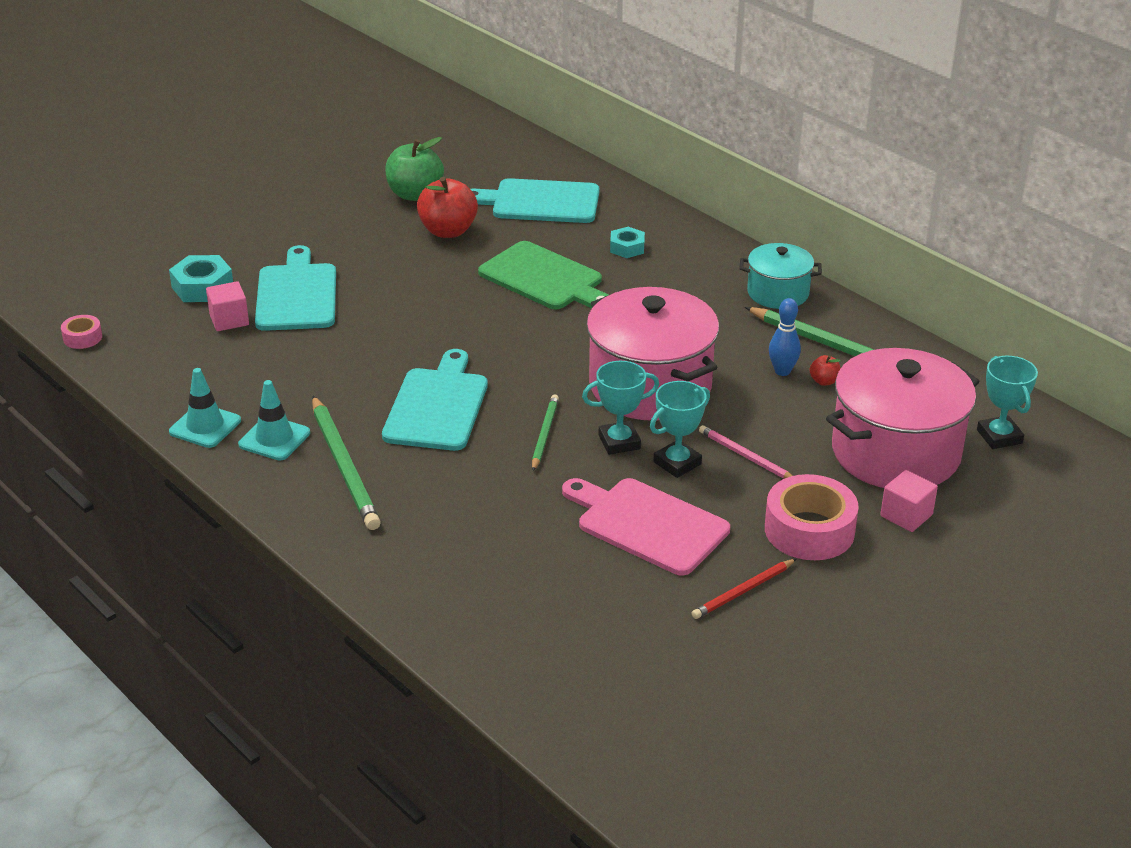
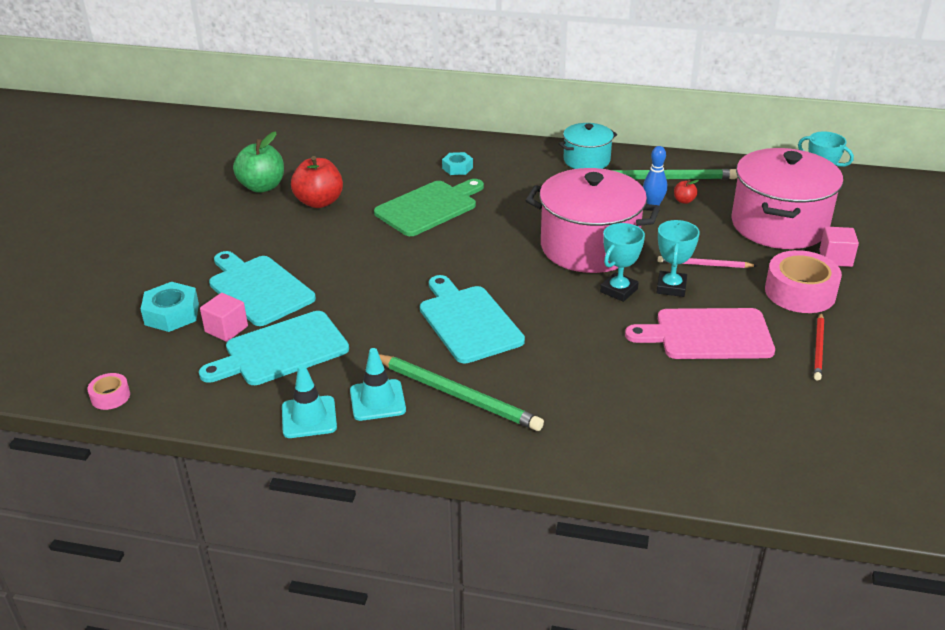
camera: 35 degrees left, 0 degrees up
(540, 202) = (361, 160): turquoise cutting board -> turquoise cutting board (281, 350)
(544, 278) = (429, 207): green cutting board -> green cutting board turned 45 degrees counterclockwise
(544, 434) = (565, 307): green pencil -> none

